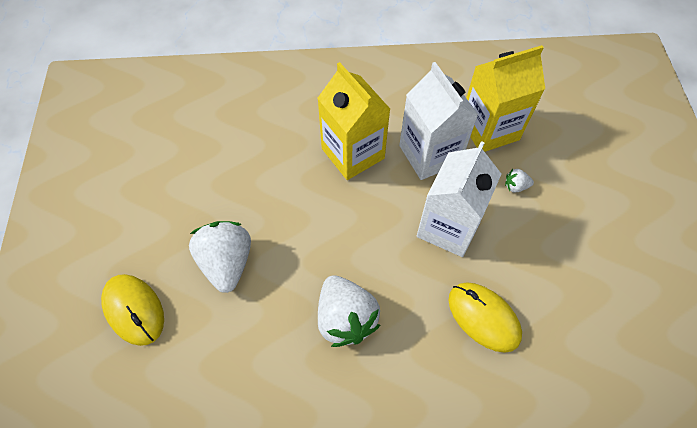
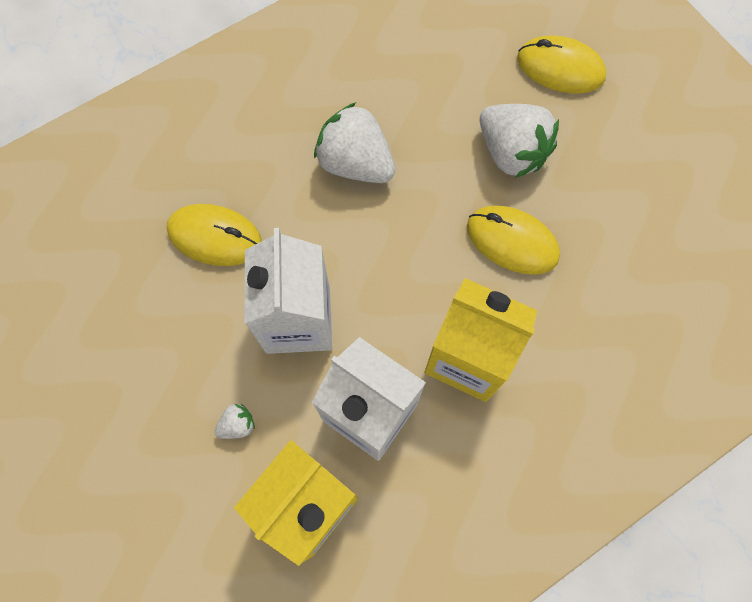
camera: 150 degrees right, 10 degrees up
(275, 203) = (512, 241): none -> yellow mouse

